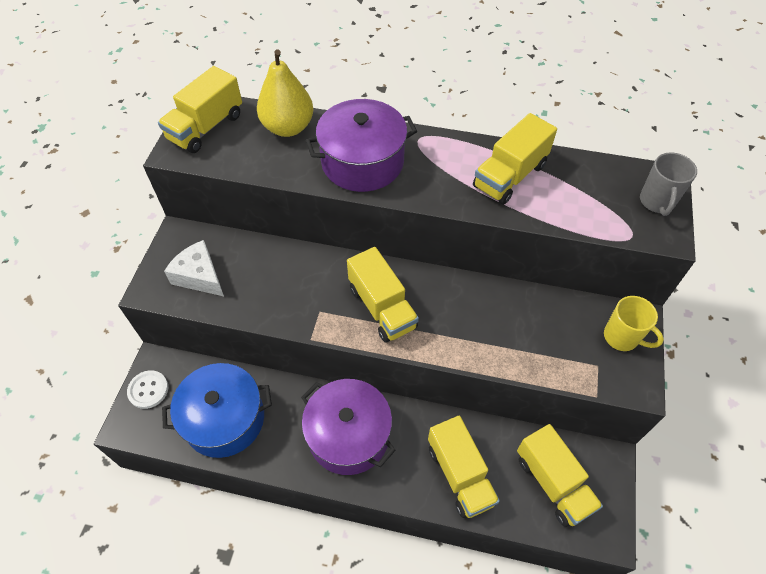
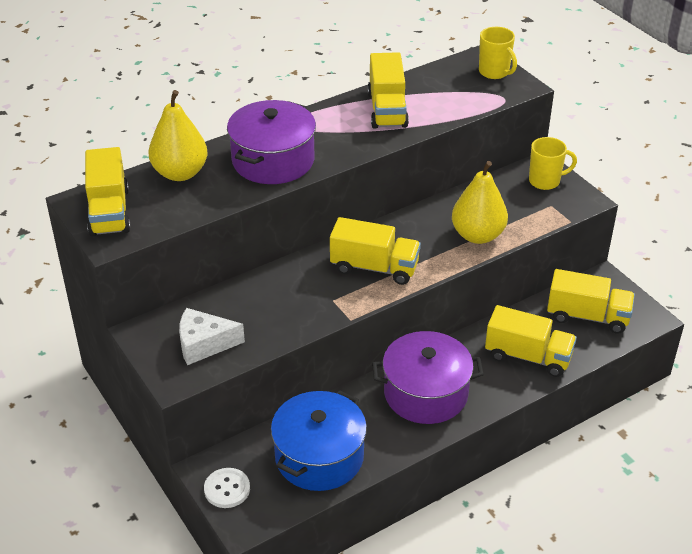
camera: 45 degrees left, 15 degrees down
(497, 344) = (477, 235): none -> yellow pear
(657, 202) = (494, 72): grey mug -> yellow mug

